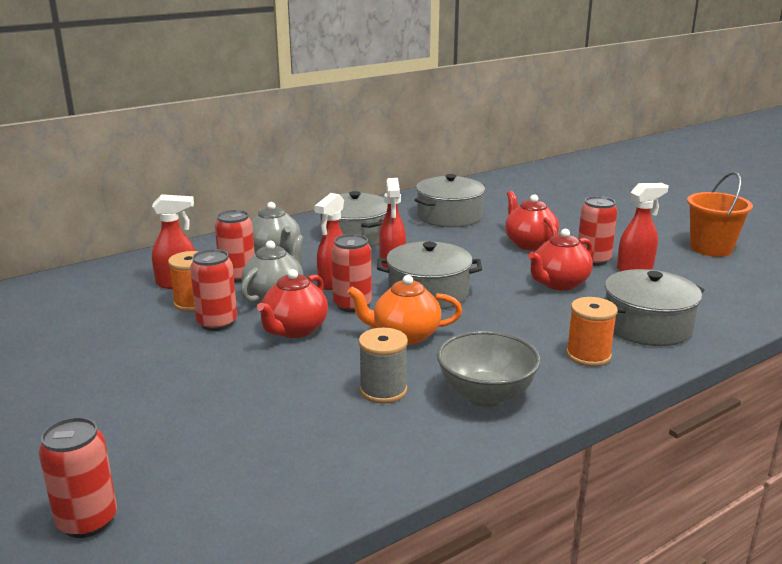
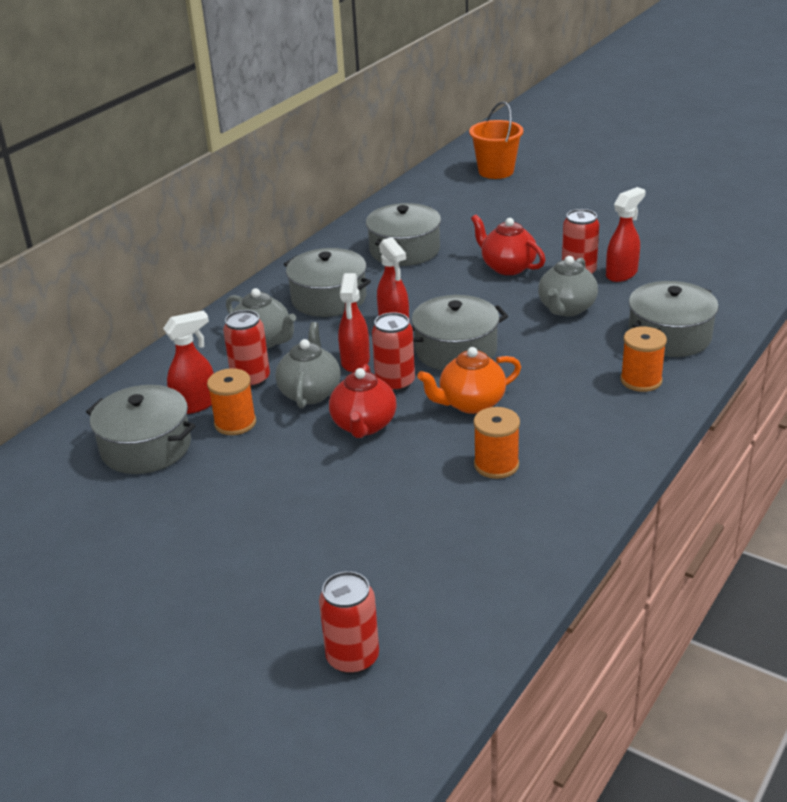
camera: 20 degrees left, 10 degrees up
(109, 303) = (146, 447): none -> grey pot
(217, 323) = (281, 439): red can -> none
(383, 390) = (496, 465): grey spool -> orange spool
(486, 395) = (585, 444): grey bowl -> none
(559, 284) = (566, 309): red teapot -> grey teapot
(711, 248) = (673, 233): orange bucket -> orange bucket (496, 171)

